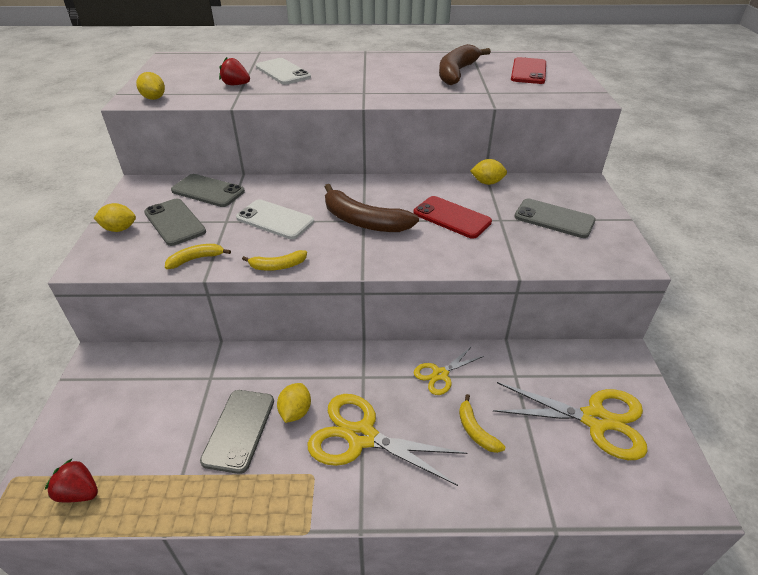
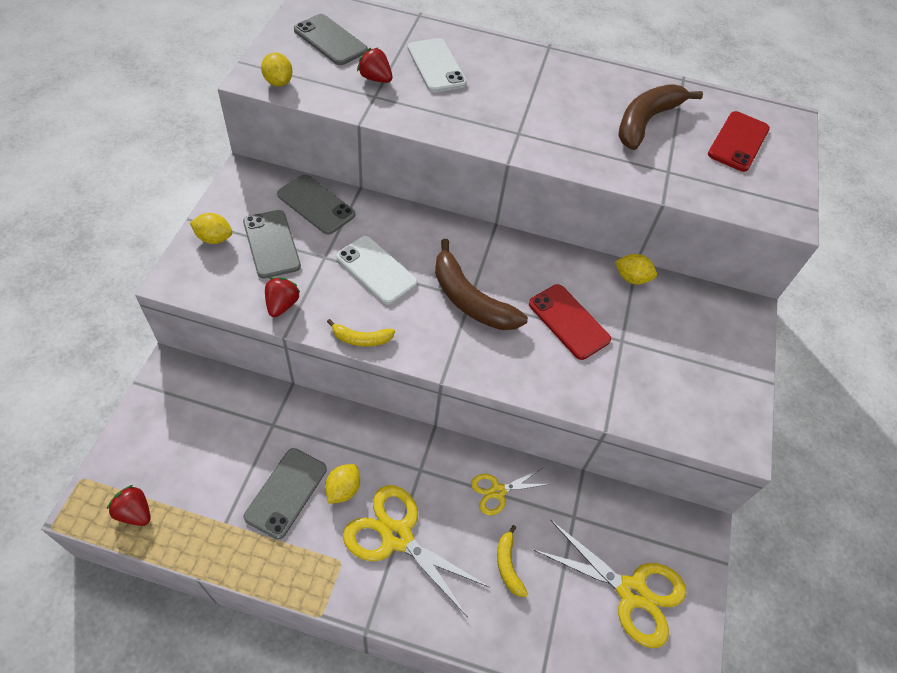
camera: 10 degrees right, 15 degrees up
(196, 259) = (282, 305): yellow banana -> red strawberry
(554, 219) = (683, 357): grey phone -> grey phone (330, 40)

